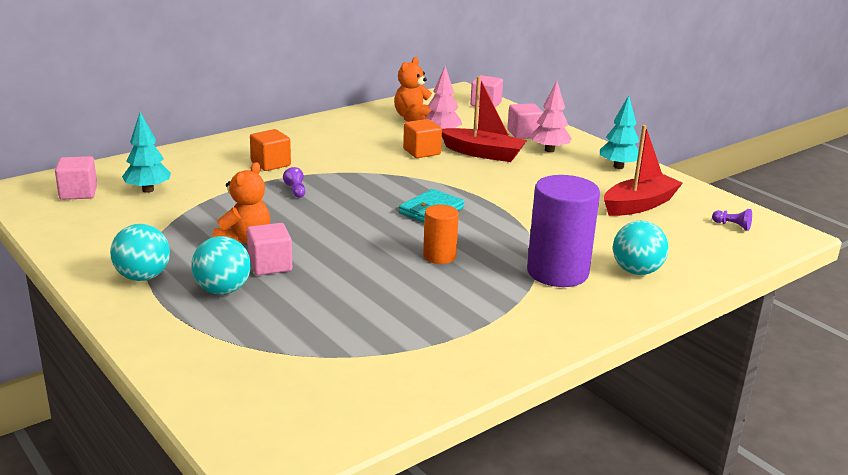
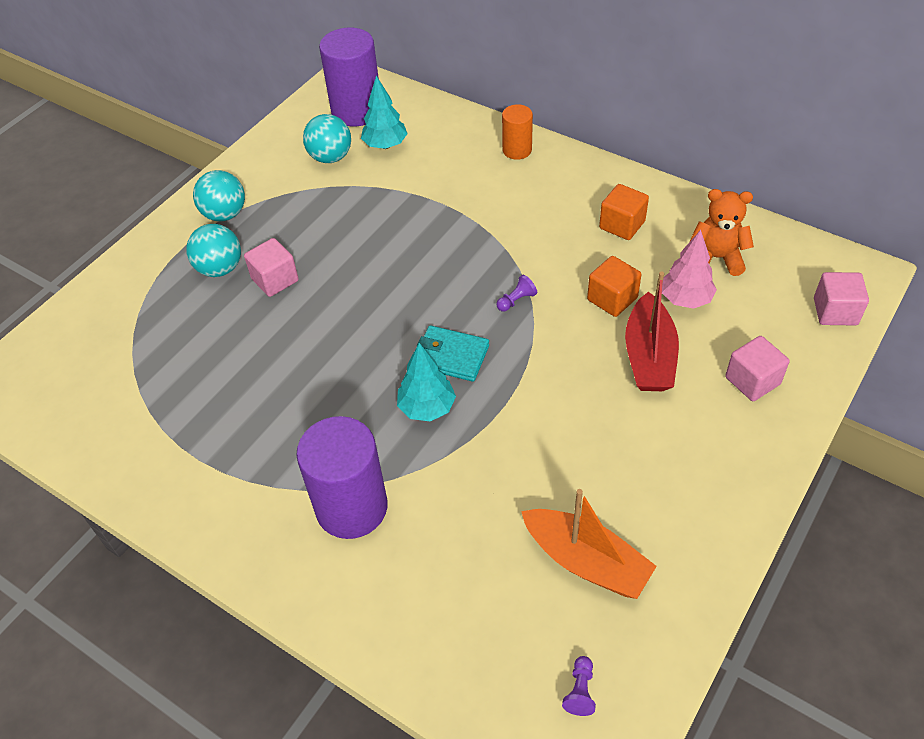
camera: 75 degrees right, 25 degrees up
(78, 193) = (357, 111): pink cube -> purple cylinder
(244, 240) = (315, 245): orange teddy bear -> none
(271, 164) = (494, 195): orange cube -> orange cube (622, 225)
(296, 191) = (440, 237): purple pawn -> purple pawn (516, 300)
(439, 256) = (345, 394): orange cylinder -> orange cylinder (517, 150)
(549, 150) = (712, 422): pink tree -> none
(618, 167) = (708, 514): turquoise tree -> turquoise tree (427, 408)
(636, 271) = (387, 587): turquoise ball -> turquoise ball (330, 157)
(639, 205) = (586, 561): red boat -> orange boat

